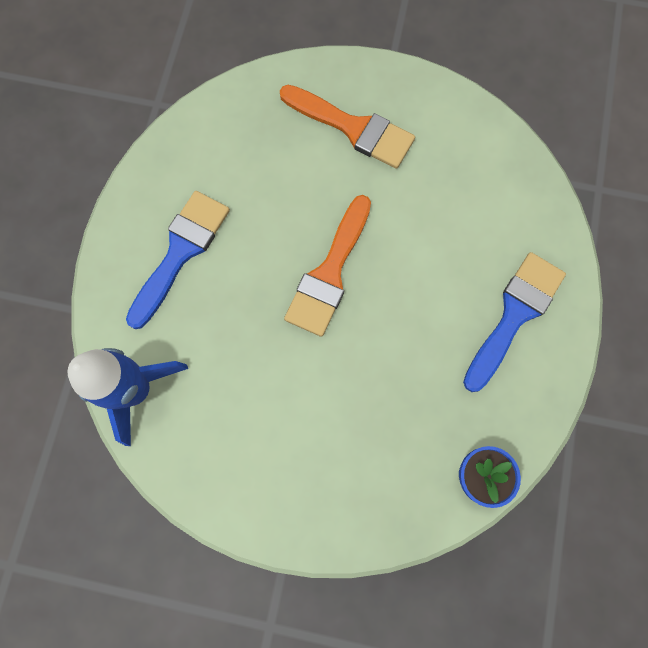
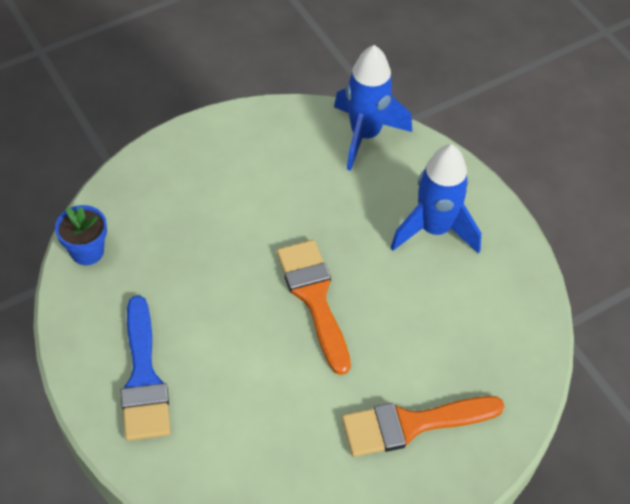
camera: 135 degrees right, 20 degrees down
(181, 252) = (434, 229): blue brush -> blue rocket

